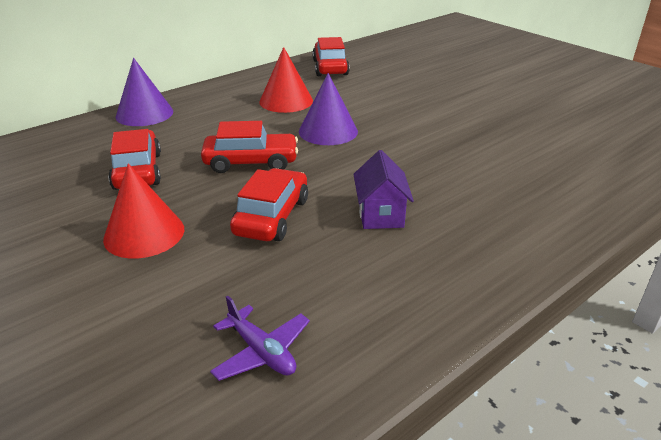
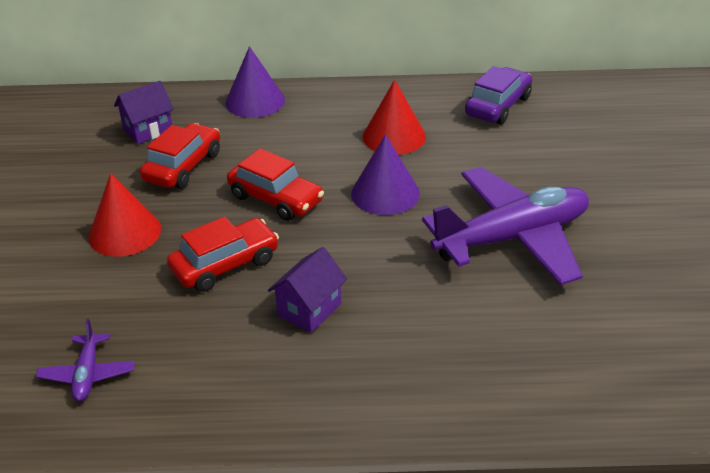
camera: 40 degrees right, 5 degrees up
(66, 160) = (148, 130): none -> purple house
(330, 67) = (498, 106): red car -> purple car
(443, 125) = (512, 238): none -> purple plane

